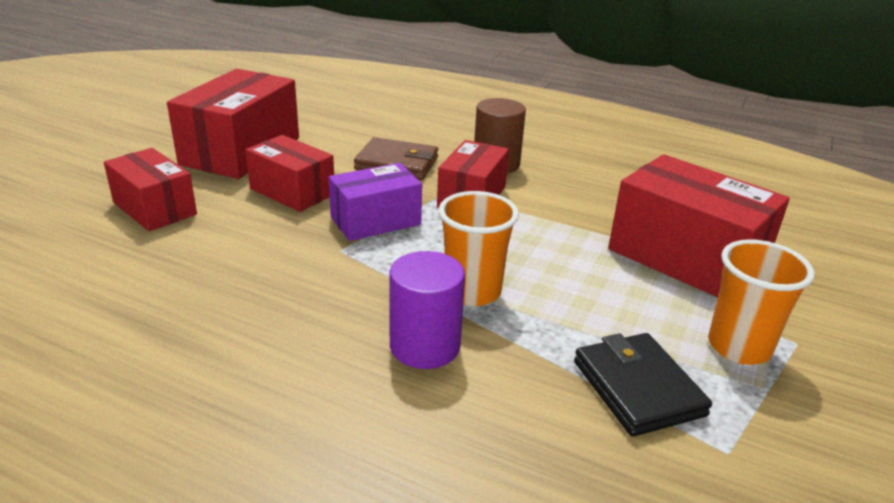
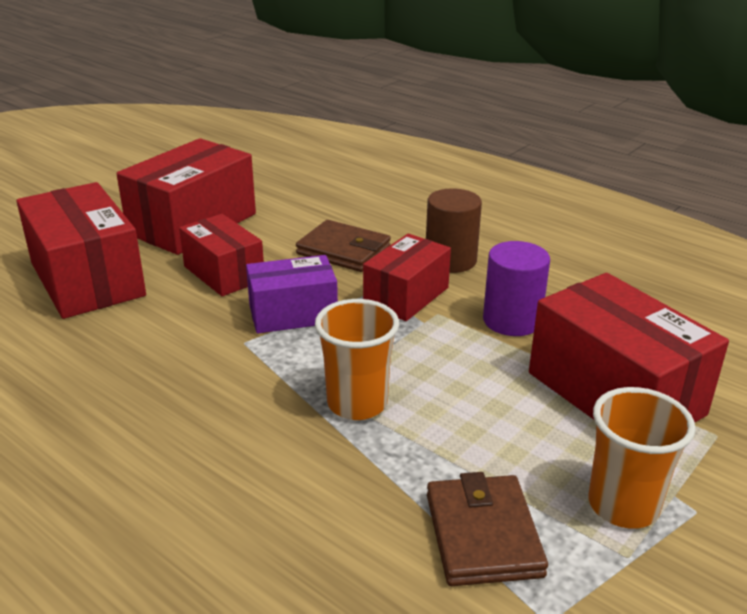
camera: 15 degrees right, 0 degrees up
(154, 208) = (87, 279): red box -> red box, size x1.61
(425, 346) = (281, 456): purple cylinder -> purple cylinder (511, 320)
(638, 388) = (483, 535): black wallet -> brown wallet

